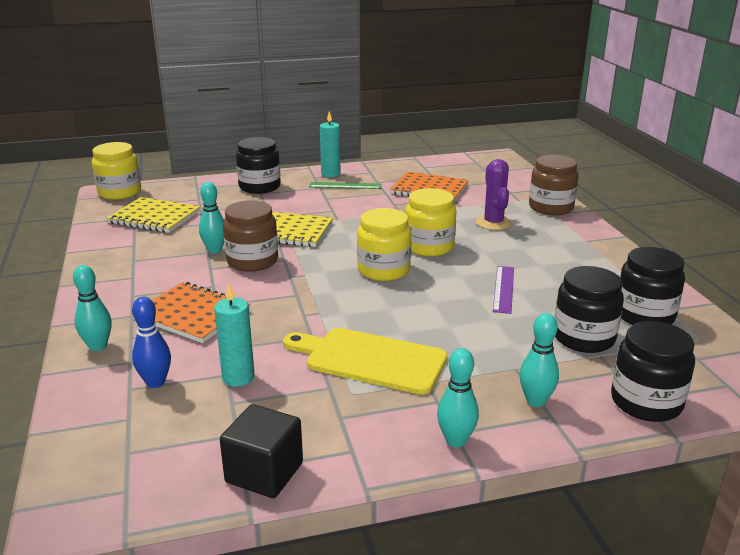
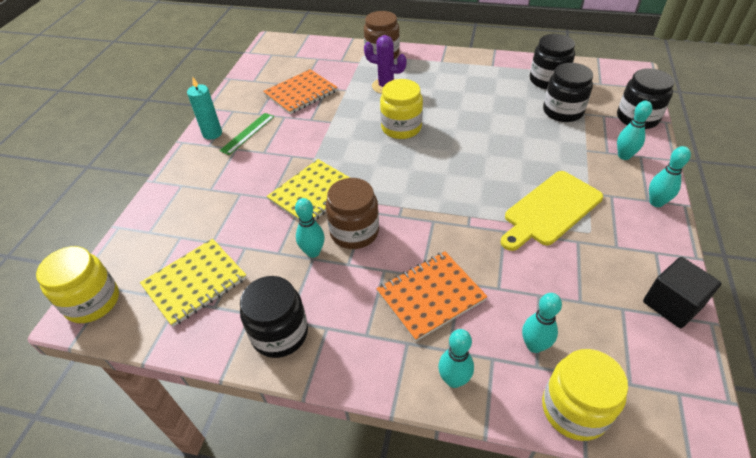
camera: 60 degrees left, 20 degrees up
(155, 382) = (534, 345): blue bowling pin -> turquoise bowling pin
(238, 377) = (546, 289): turquoise candle -> none
(259, 187) = (195, 186): black jar -> black jar (280, 333)
(383, 270) = (423, 162): yellow jar -> yellow jar (574, 409)
(503, 289) = (486, 118): purple ruler -> none

